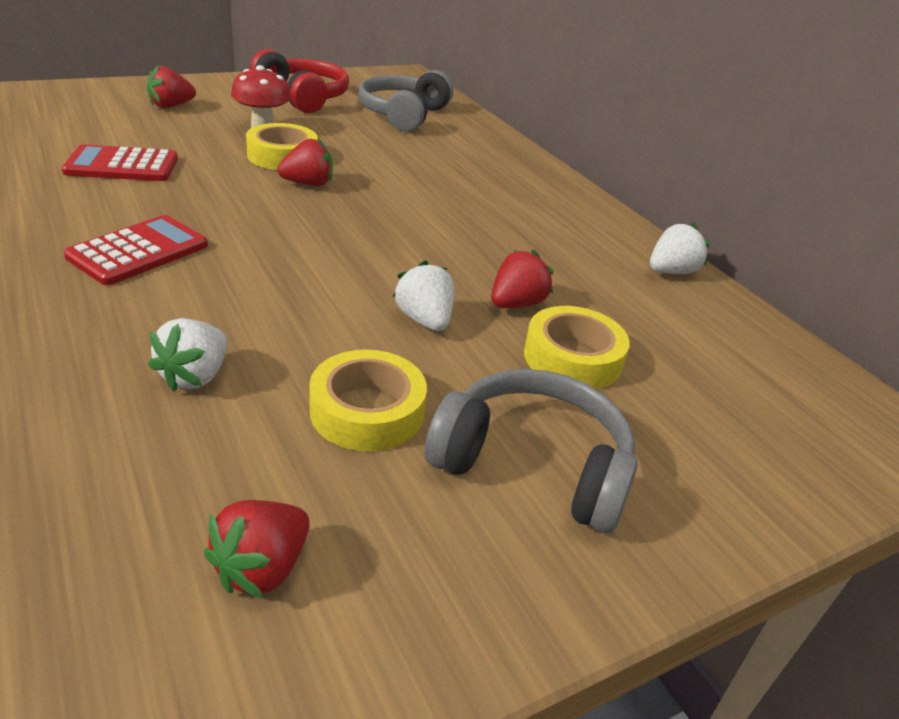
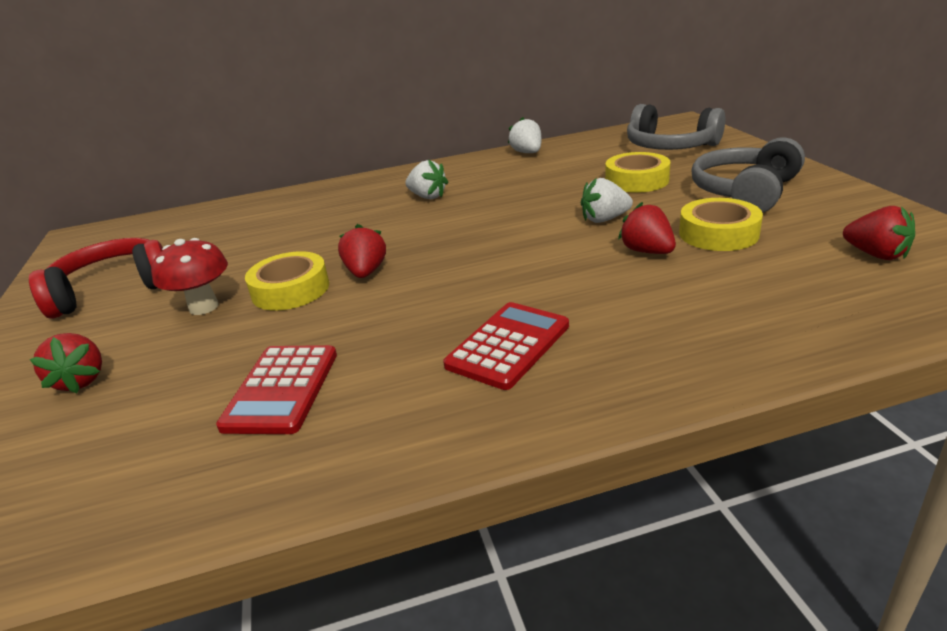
camera: 70 degrees left, 5 degrees down
(138, 251) = (508, 345): red calculator -> red calculator turned 75 degrees clockwise
(195, 376) = (706, 293): white strawberry -> white strawberry (427, 197)
(403, 115) = (206, 234): grey headphones -> grey headphones (670, 146)
(516, 304) = (576, 193): red strawberry -> red strawberry (647, 251)

